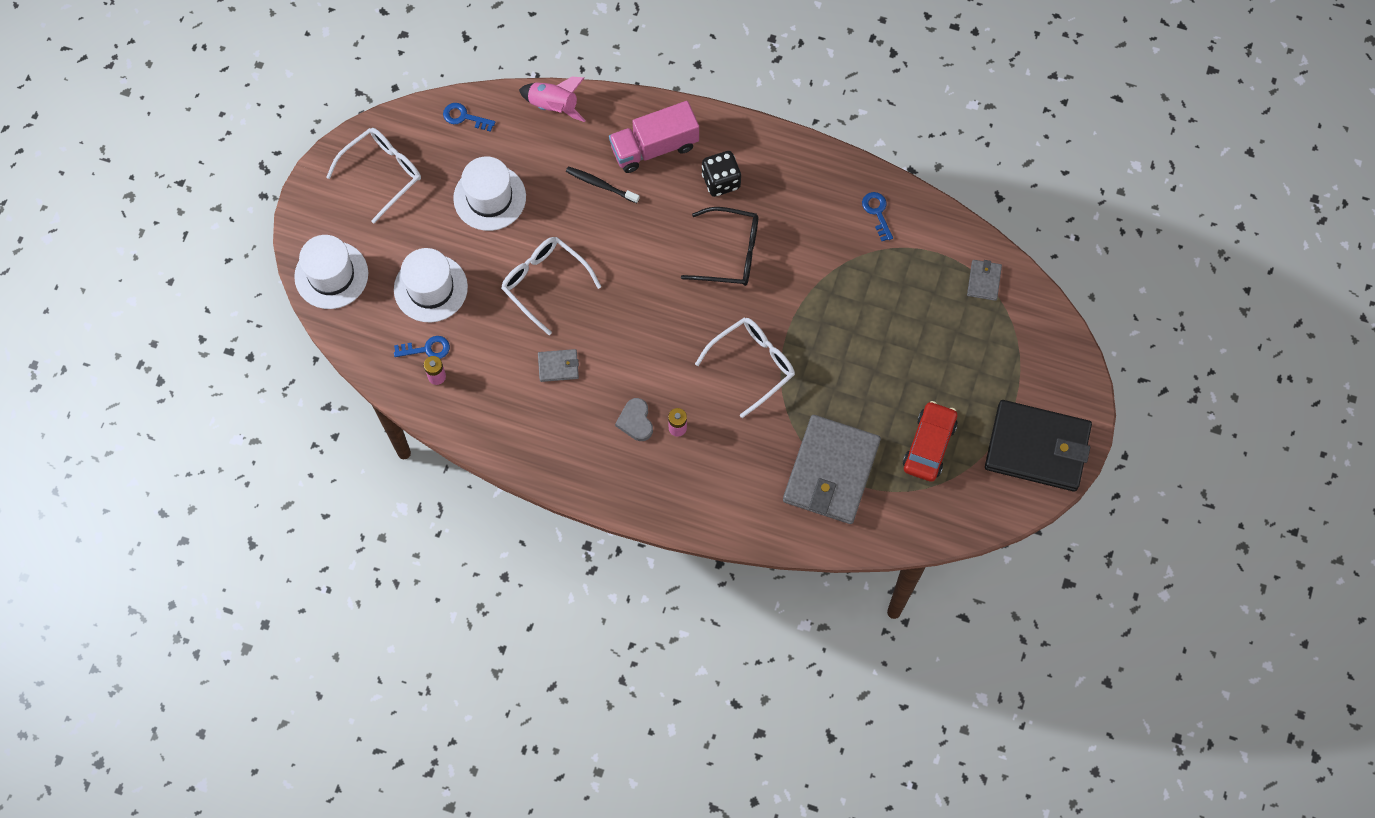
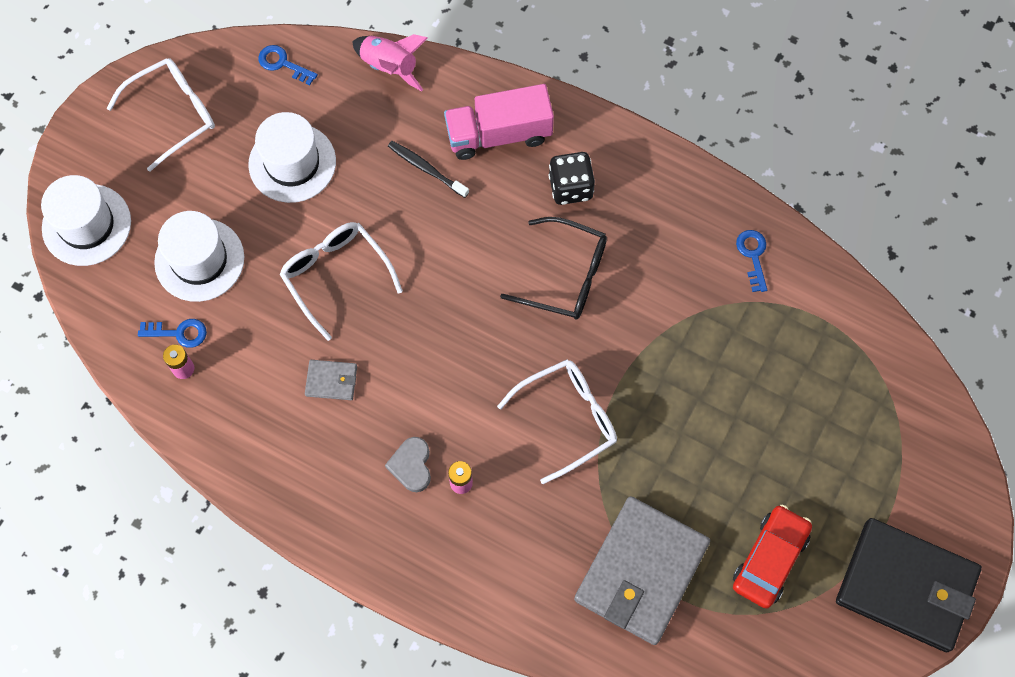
camera: 10 degrees right, 0 degrees up
(984, 281) = (871, 362): grey wallet -> none

